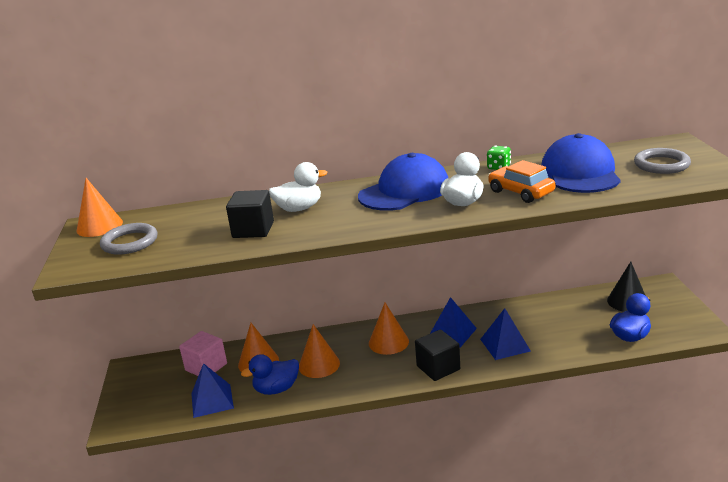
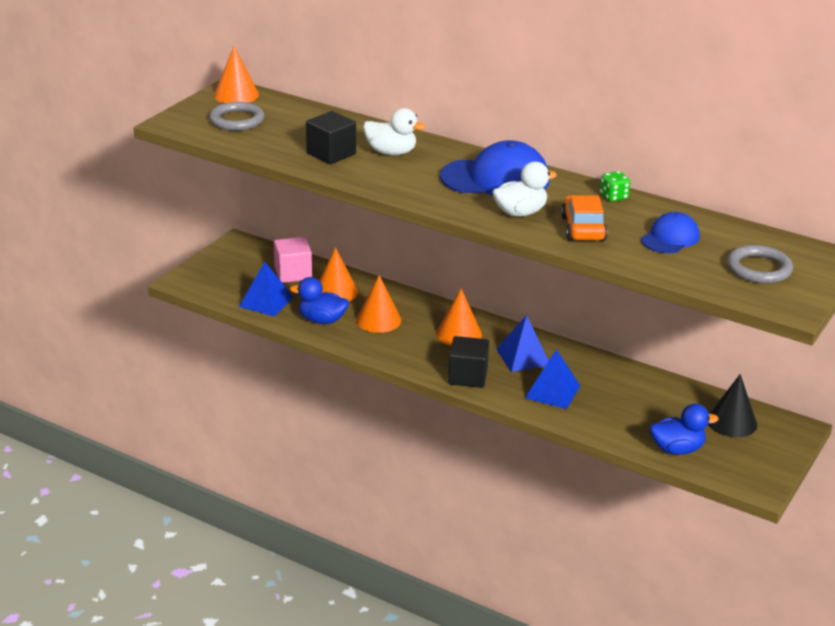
camera: 35 degrees right, 5 degrees up
(580, 173) = (670, 238): blue cap -> blue cap, size x0.57

